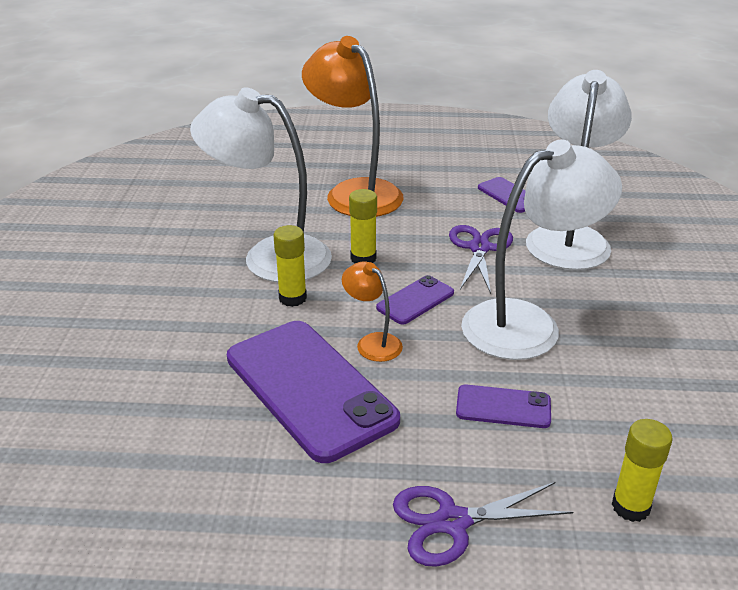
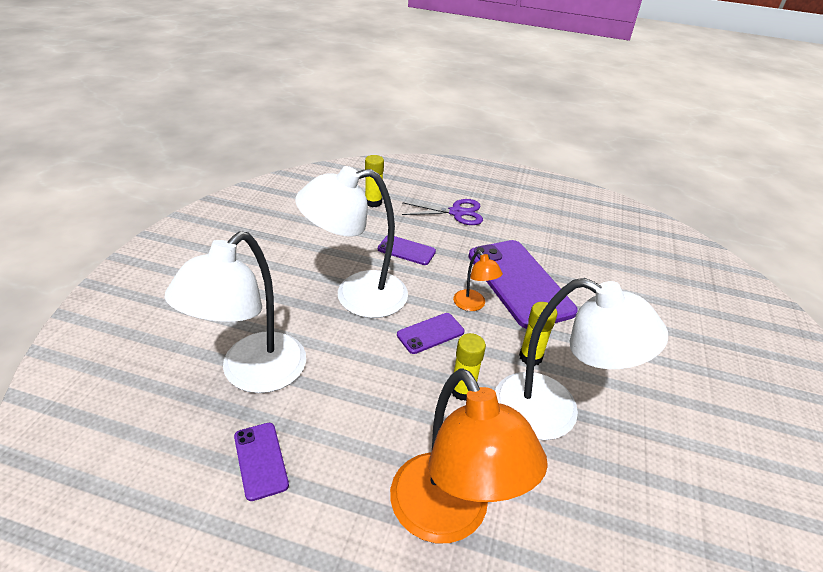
camera: 170 degrees left, 5 degrees up
(479, 248) = (347, 379): purple scissors -> none

